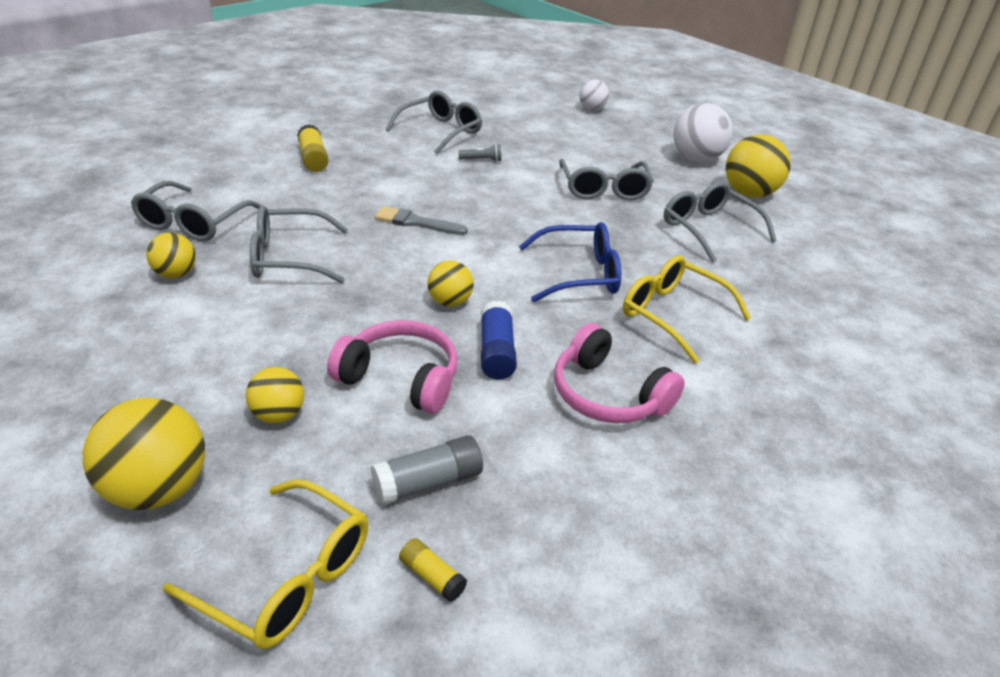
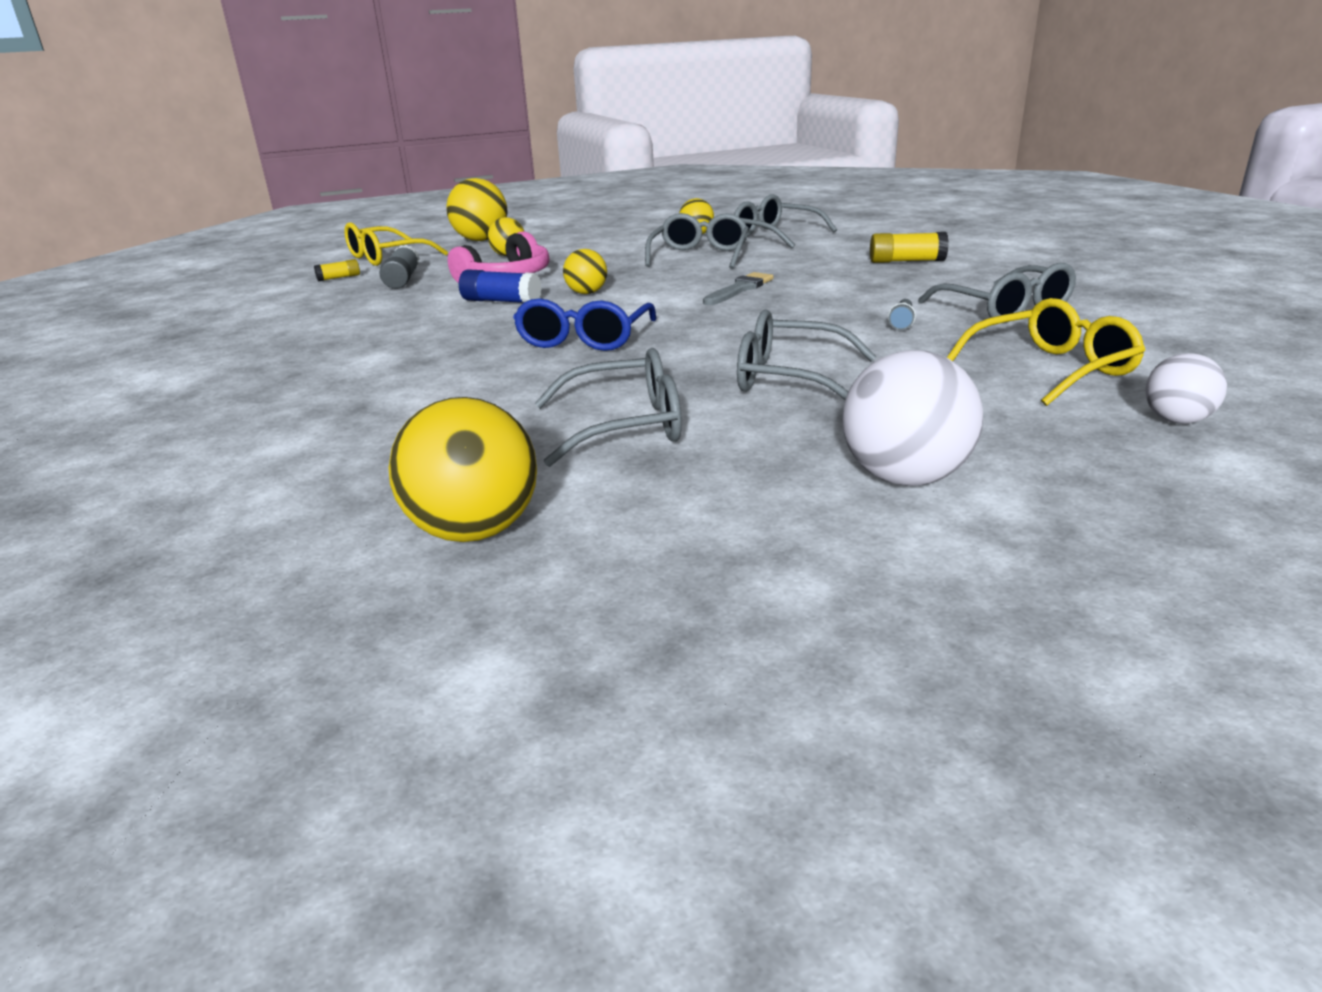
camera: 115 degrees right, 10 degrees down
(608, 394) = (402, 327): pink headphones -> none
(672, 314) = (468, 367): yellow glasses -> yellow glasses (1051, 369)
(749, 193) = (728, 495): yellow ball -> yellow ball (474, 531)

